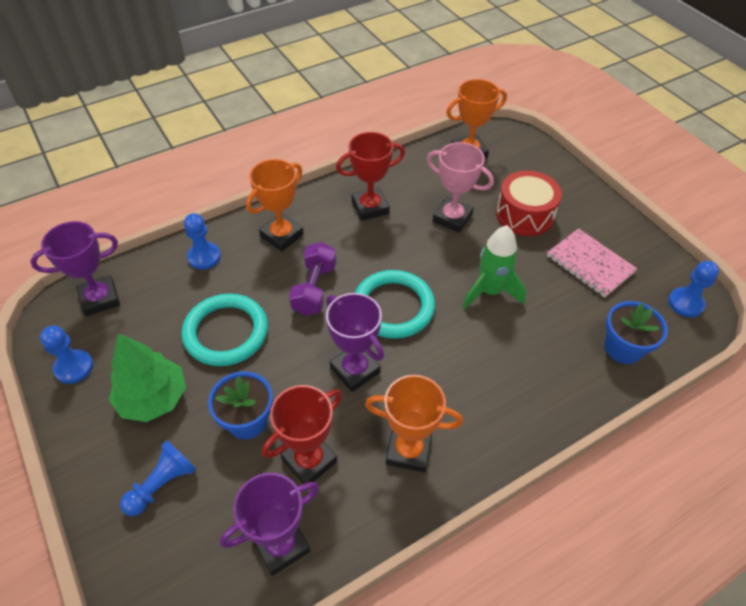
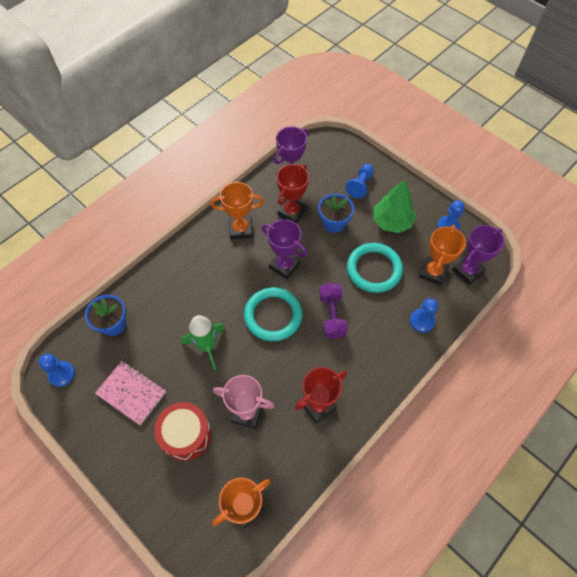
camera: 165 degrees right, 10 degrees up
(282, 235) = (376, 356): orange trophy -> orange trophy (433, 272)

